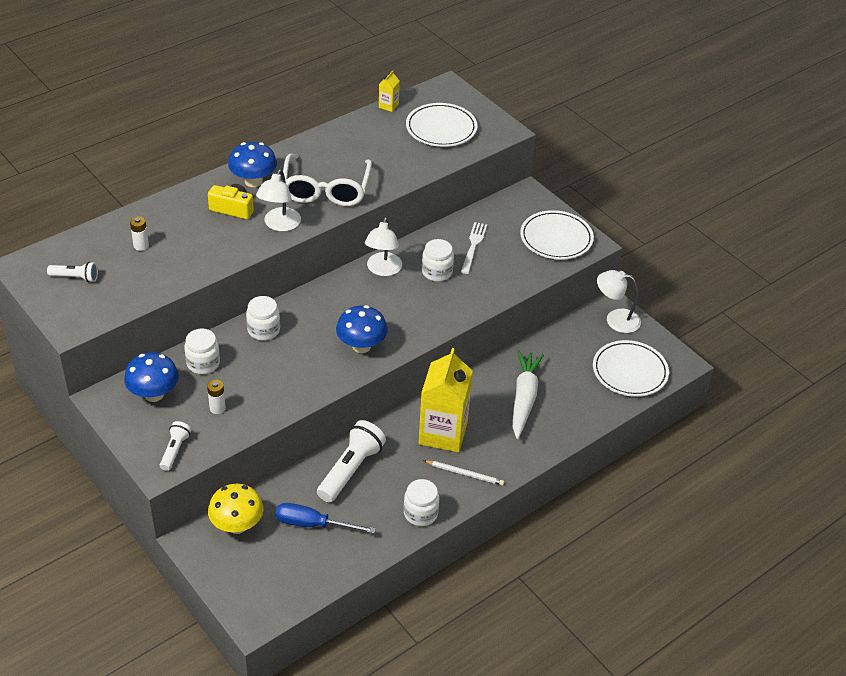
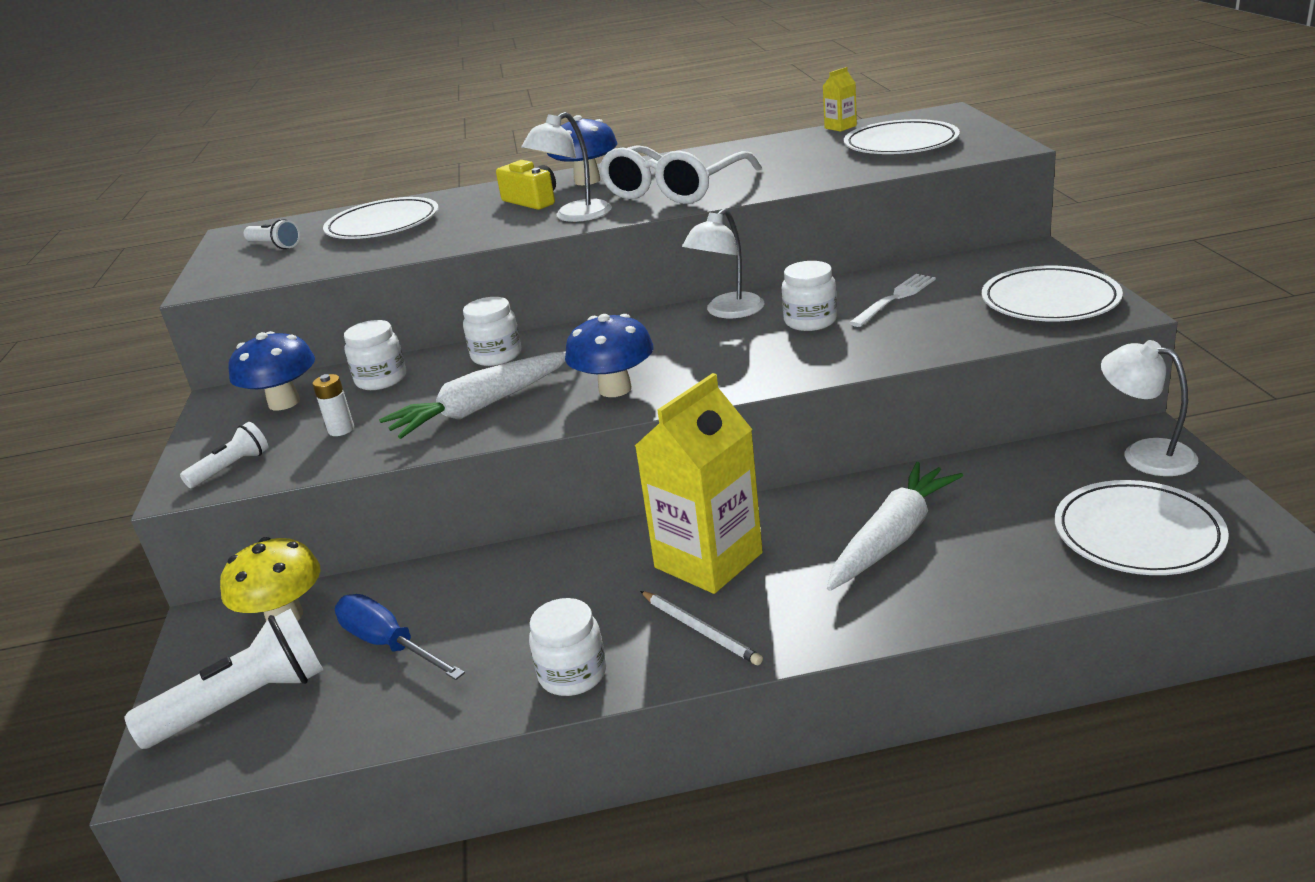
camera: 35 degrees right, 15 degrees down
(141, 246) = (383, 225): white battery -> white plate
(292, 374) = (481, 407): none -> white carrot
(350, 470) = (516, 580): white flashlight -> white flashlight (244, 702)

